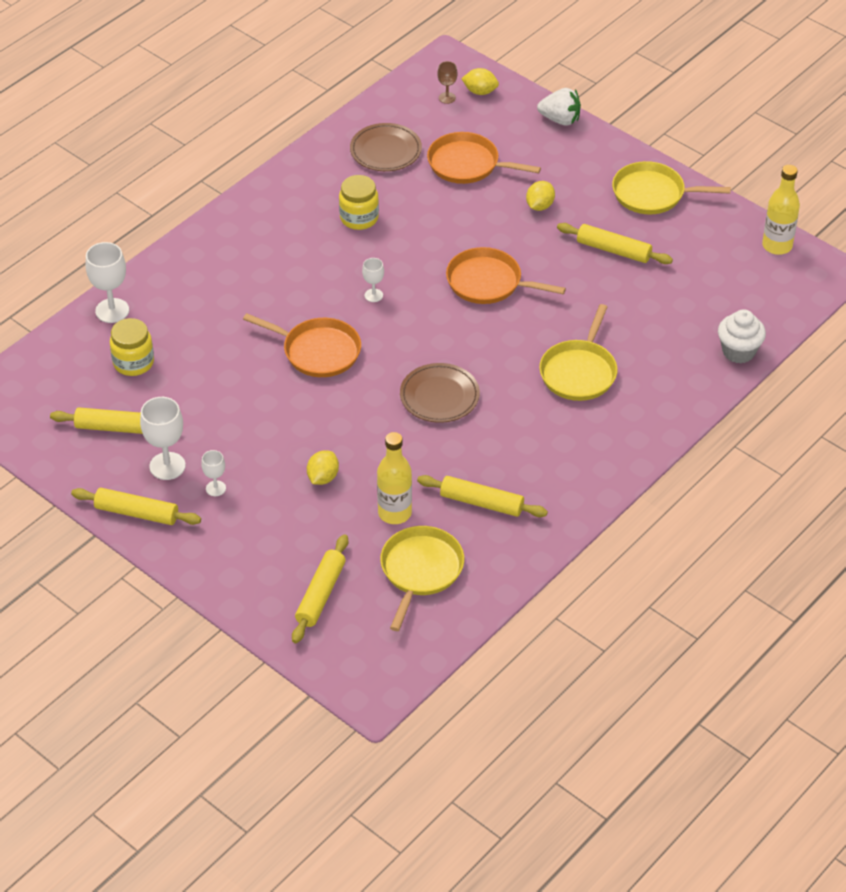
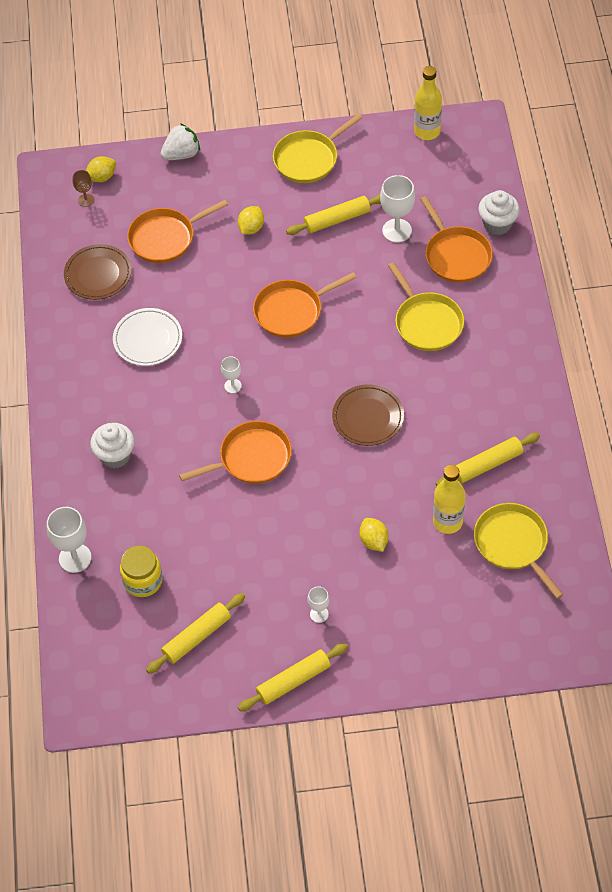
camera: 45 degrees left, 10 degrees up
(167, 466) = (267, 630): white goblet -> white goblet (397, 230)
(230, 271) = (115, 455): none -> white cupcake
(321, 594) = (478, 618): yellow rolling pin -> none
(359, 218) = (148, 339): yellow jar -> white plate
(539, 206) = (251, 228): yellow lemon -> yellow lemon turned 45 degrees clockwise
(671, 346) = (456, 255): none -> orange pan

